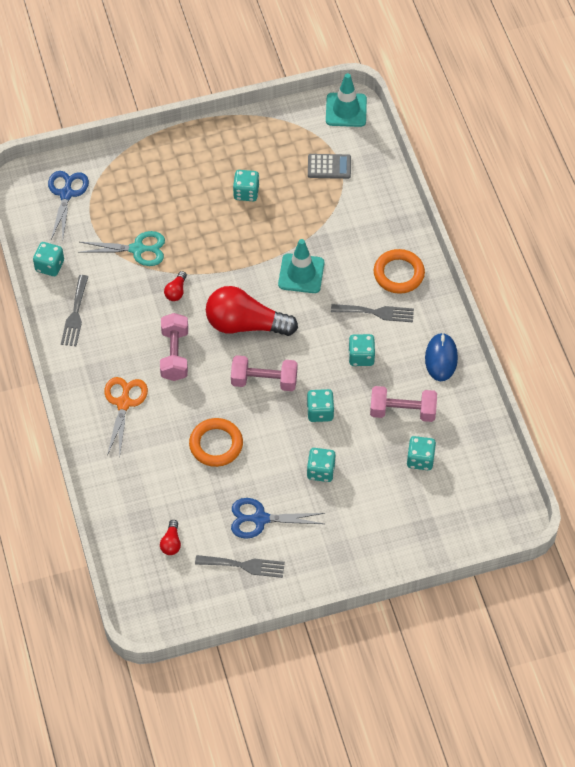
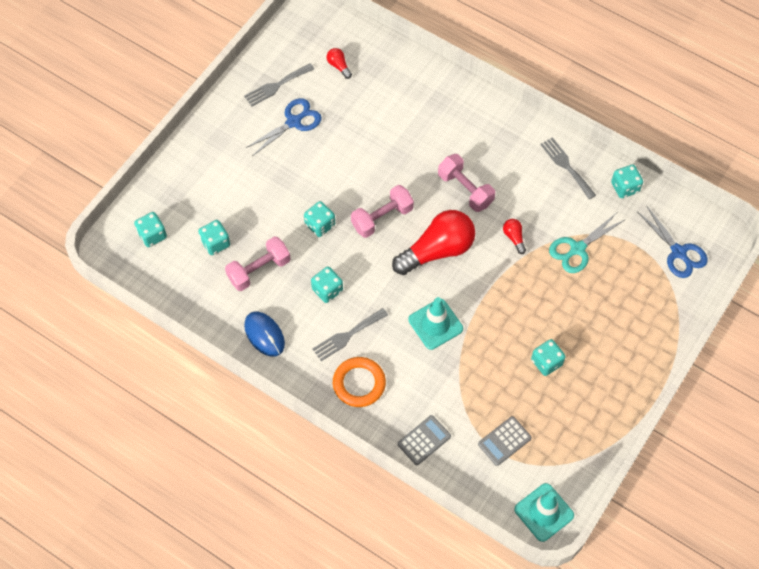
camera: 140 degrees right, 5 degrees up
(124, 403) = (464, 130): orange scissors -> none
(216, 444) = (372, 148): orange ring -> none
(321, 471) = (281, 183): turquoise dice -> turquoise dice (152, 235)
(386, 205) = (424, 440): none -> grey calculator

